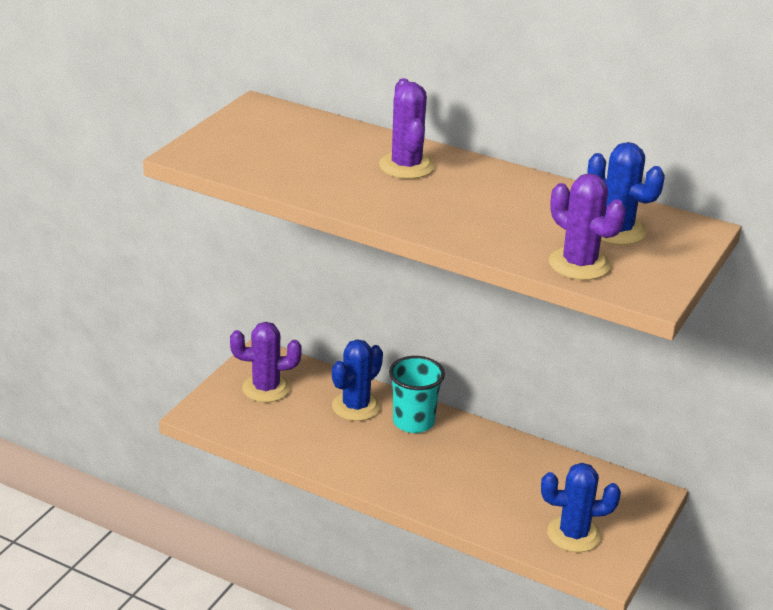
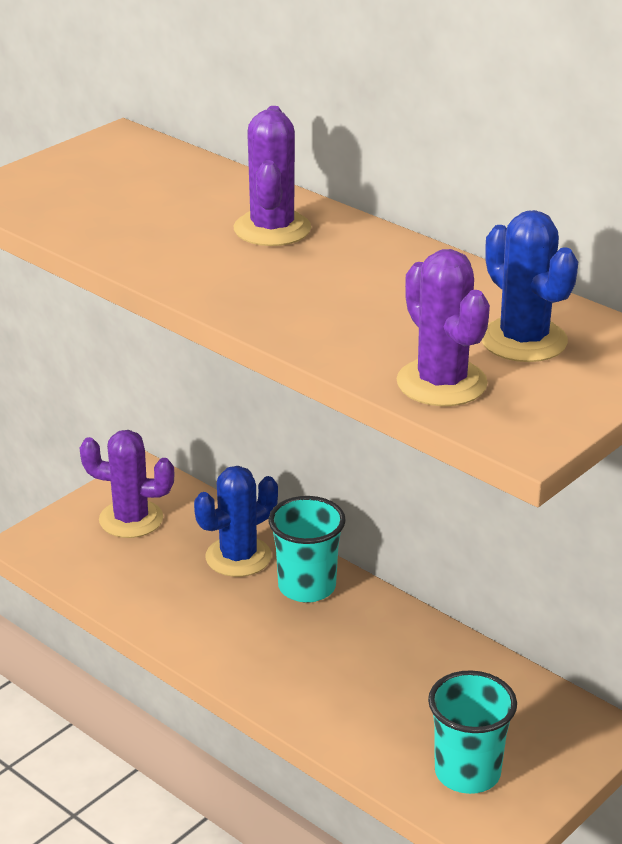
camera: 15 degrees right, 0 degrees up
(574, 534) = (467, 773): blue cactus -> turquoise cup

